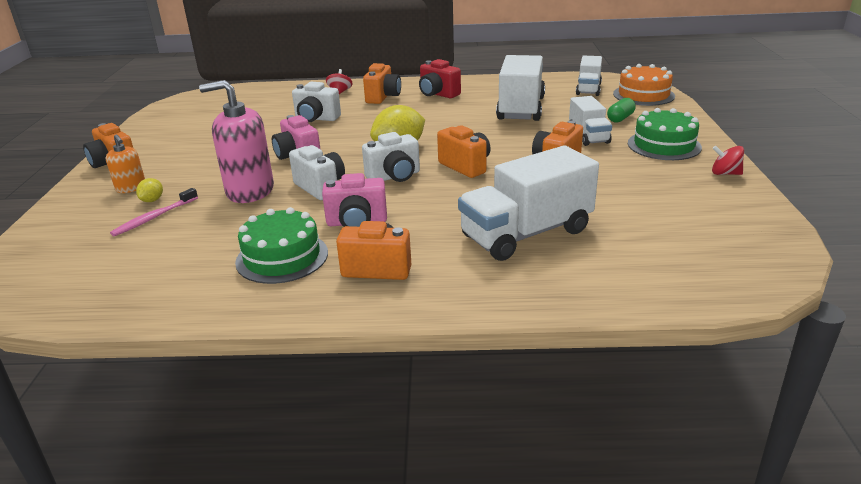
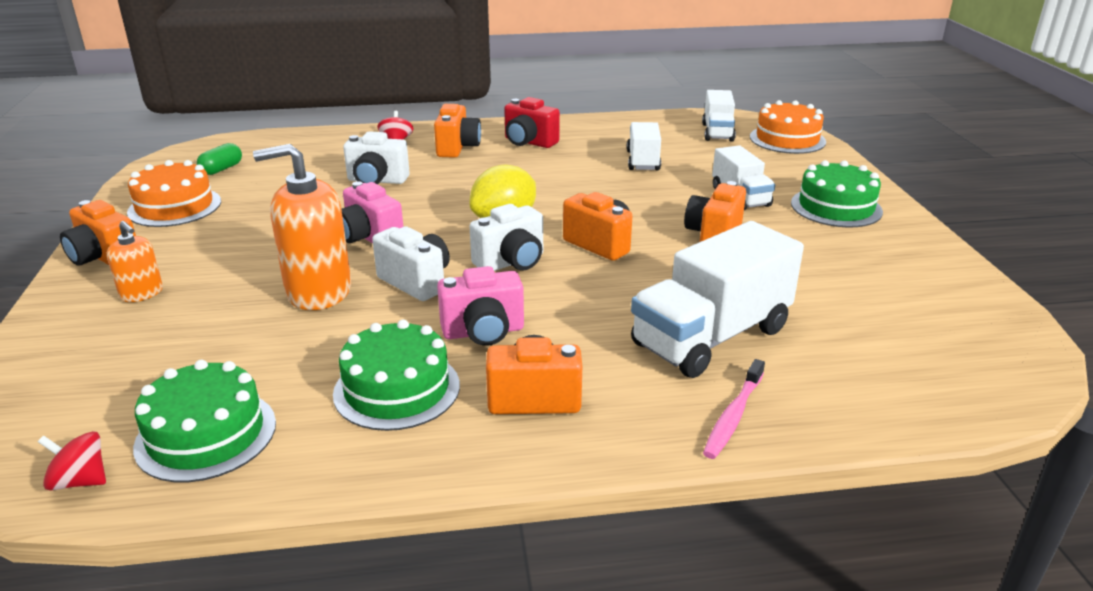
camera: 10 degrees left, 0 degrees up
(144, 279) = (206, 434): none -> green cake
(152, 200) = (180, 311): yellow lemon -> none
(154, 217) = (191, 338): pink toothbrush -> pink toothbrush (733, 416)
(171, 133) = (175, 207): none -> orange cake
(250, 191) = (318, 291): pink soap dispenser -> orange soap dispenser
(521, 109) = (643, 161): white truck -> white truck, size x0.58
(620, 118) = (770, 172): green capsule -> green capsule (222, 169)
(725, 173) = (921, 243): red spinning top -> red spinning top (80, 481)

